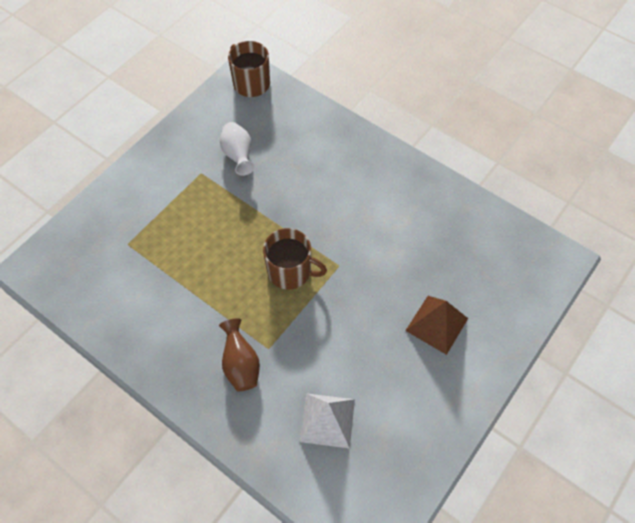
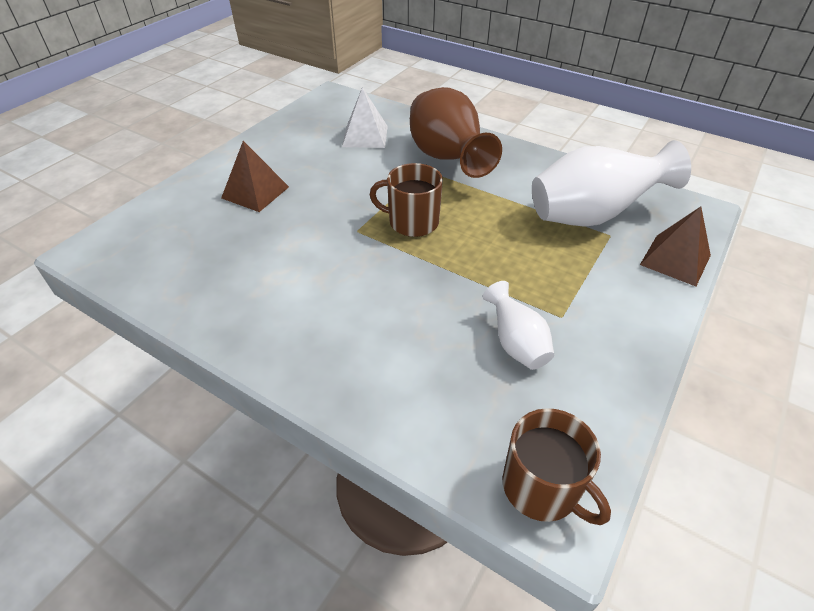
camera: 175 degrees right, 15 degrees down
(92, 214) = (675, 260): none -> brown pyramid
(131, 267) = (592, 215): none -> white vase
(241, 364) = (447, 159): brown vase -> brown vase, size x1.95

